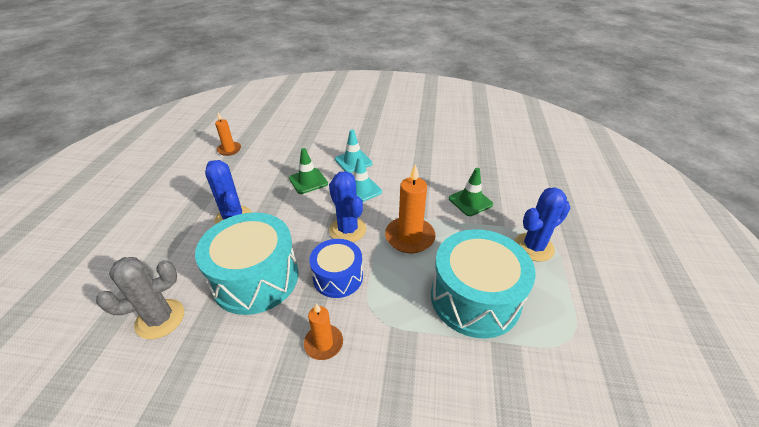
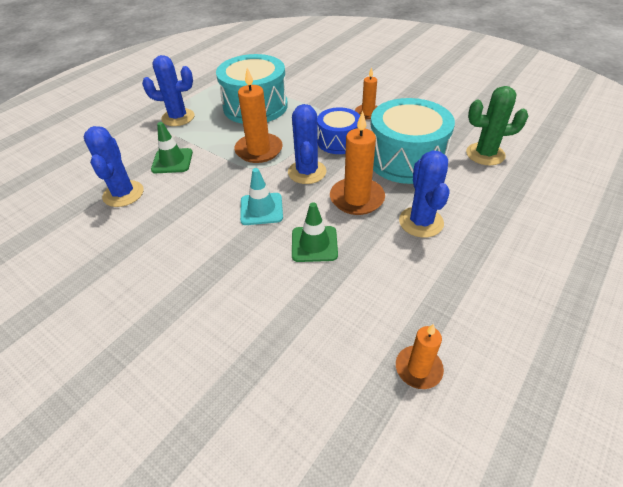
camera: 150 degrees left, 5 degrees up
(160, 319) = (485, 154): grey cactus -> green cactus
(291, 220) = (357, 198): none -> orange candle
(353, 161) = (236, 256): turquoise traffic cone -> none
(468, 169) = (123, 194): none -> blue cactus

